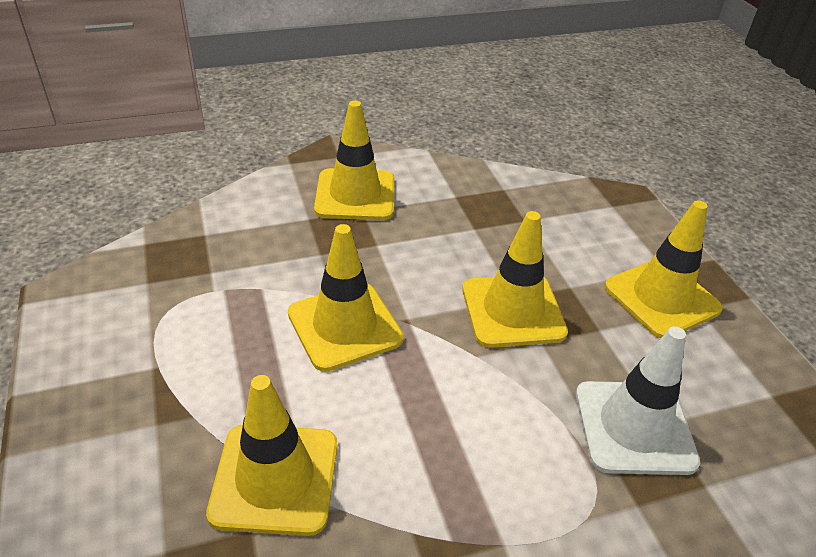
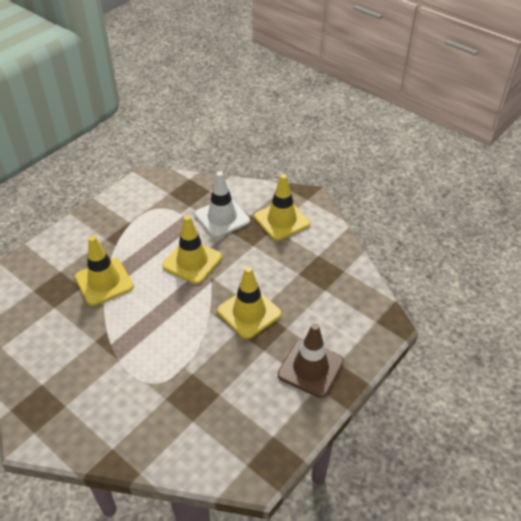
camera: 60 degrees right, 5 degrees up
(634, 427) = (208, 383): white traffic cone -> white traffic cone (222, 218)
(661, 298) = (310, 368): yellow traffic cone -> brown traffic cone

